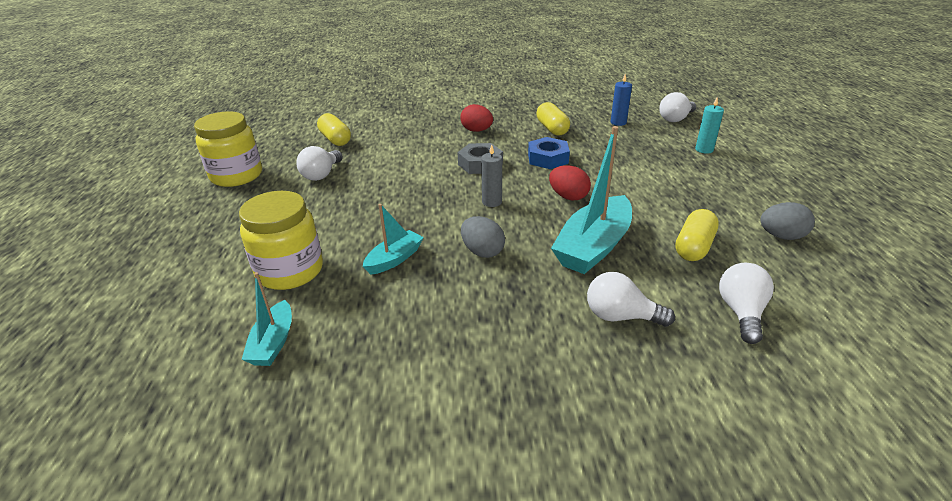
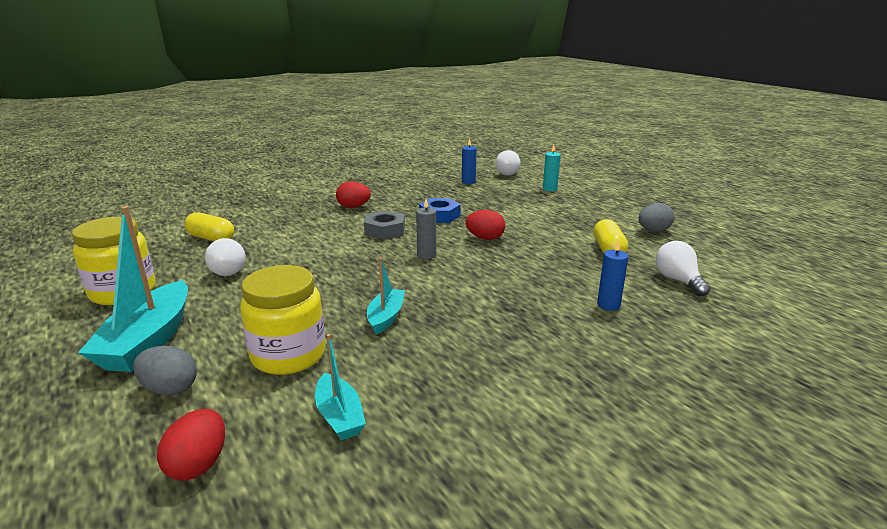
camera: 30 degrees left, 10 degrees down
(155, 344) = (198, 464): none -> red egg
(482, 251) = (458, 291): grey egg -> grey egg (170, 389)
(552, 128) = (419, 194): yellow capsule -> none
(593, 246) = (541, 266): turquoise boat -> turquoise boat (148, 340)
(620, 316) = (608, 305): white light bulb -> blue candle

